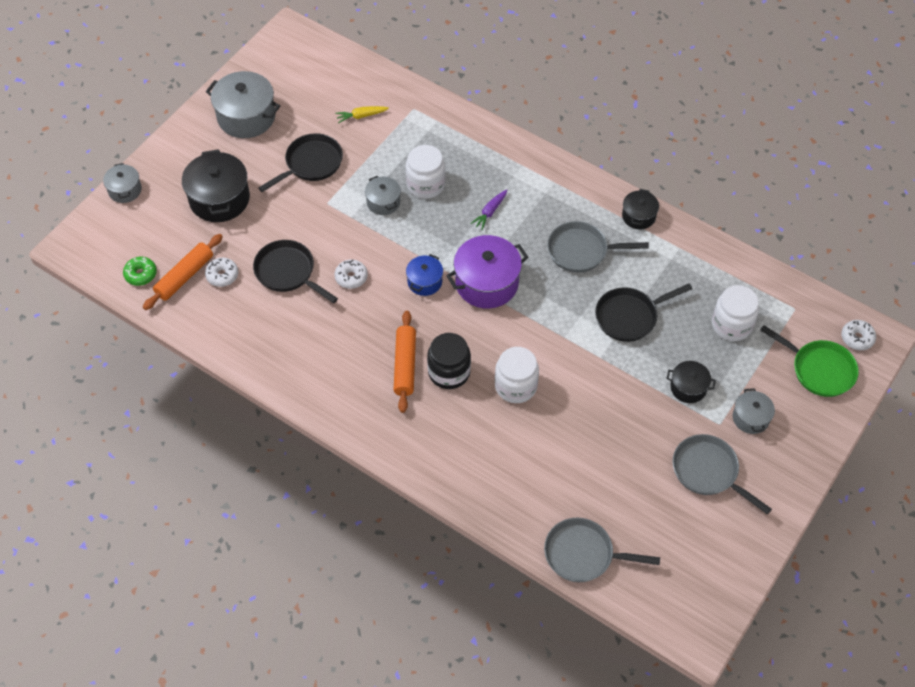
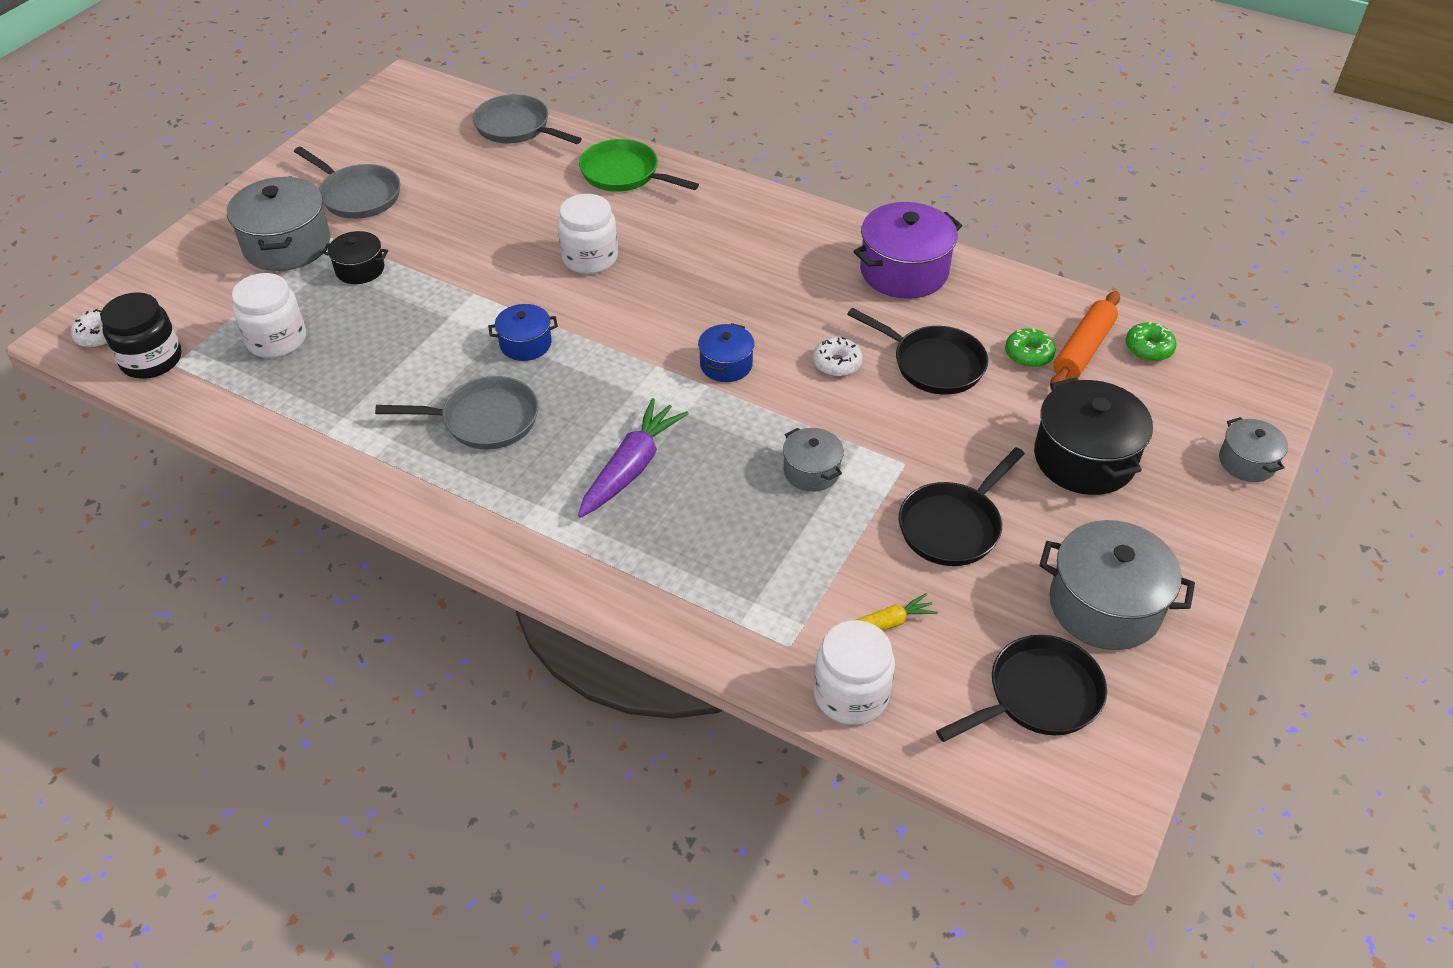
camera: 175 degrees right, 10 degrees down
(222, 275) = (1028, 354): white donut -> green donut
(405, 365) = (738, 270): orange rolling pin -> none
(425, 184) = (744, 504): white jar -> white jar (851, 694)
(449, 372) = (679, 267): black jar -> black jar (151, 360)
(486, 283) = (633, 369): purple pot -> purple pot (904, 271)
(490, 212) = (631, 467): purple carrot -> purple carrot, size x1.82
(559, 308) = (525, 344): none -> blue pot
(583, 554) = (516, 127): grey pan -> grey pan turned 150 degrees counterclockwise
(629, 316) = (424, 341): black pan -> black pan (1038, 696)
(638, 216) = (381, 477): black pot -> none
(750, 418) = (287, 245): grey pot -> grey pot, size x1.81
(819, 369) = (173, 297): green pan -> green pan (624, 174)

